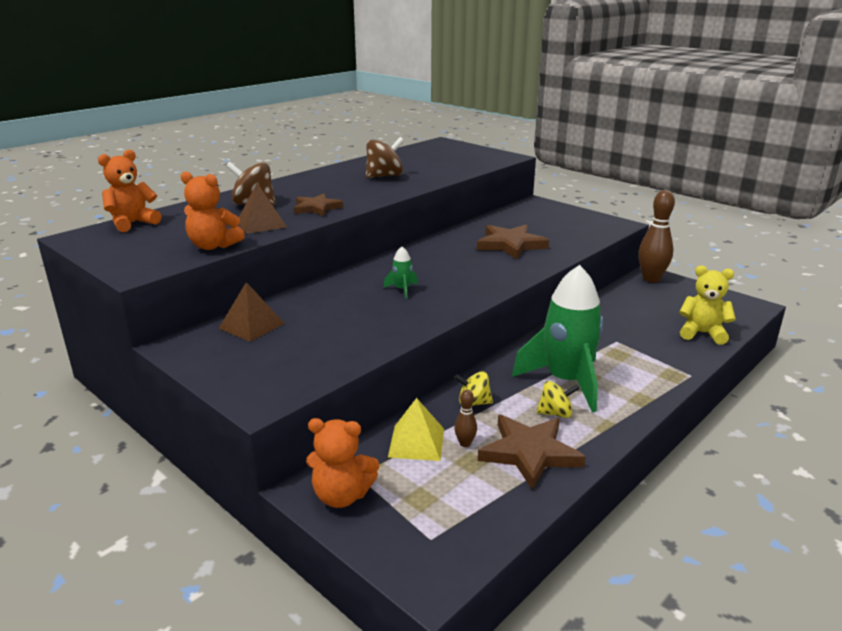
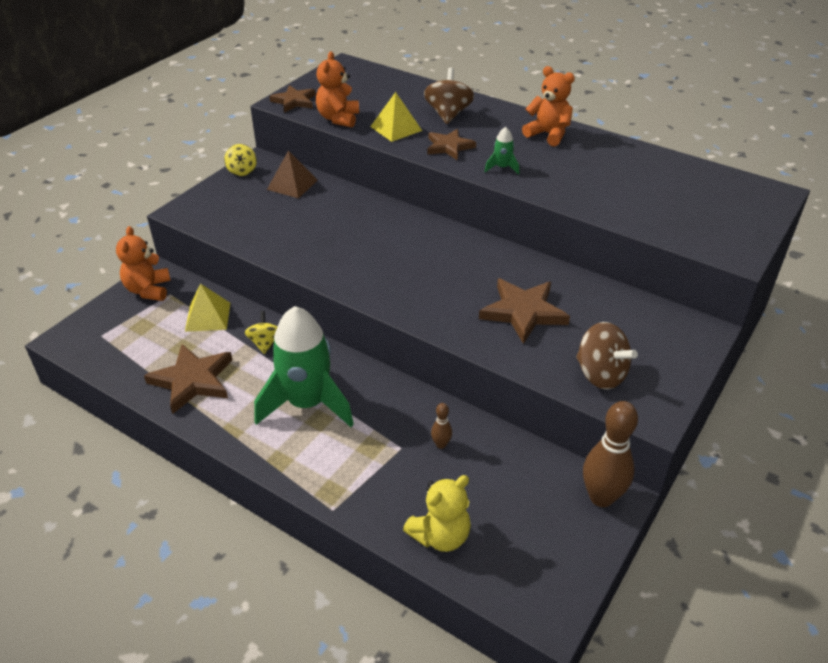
camera: 80 degrees right, 15 degrees up
(132, 223) = (380, 76): orange teddy bear -> orange teddy bear (548, 134)
(142, 265) = (294, 101): none -> brown star
(261, 224) = (396, 128): brown pyramid -> yellow pyramid
(384, 176) = (578, 169): brown spinning top -> brown spinning top (600, 374)
(402, 290) = (375, 248): green rocket -> green rocket (502, 168)
(465, 443) = (206, 343): brown bowling pin -> brown bowling pin (441, 444)
(555, 413) = (251, 396): yellow spinning top -> yellow spinning top (242, 171)
(702, 333) = (440, 536): yellow teddy bear -> yellow teddy bear turned 45 degrees clockwise

